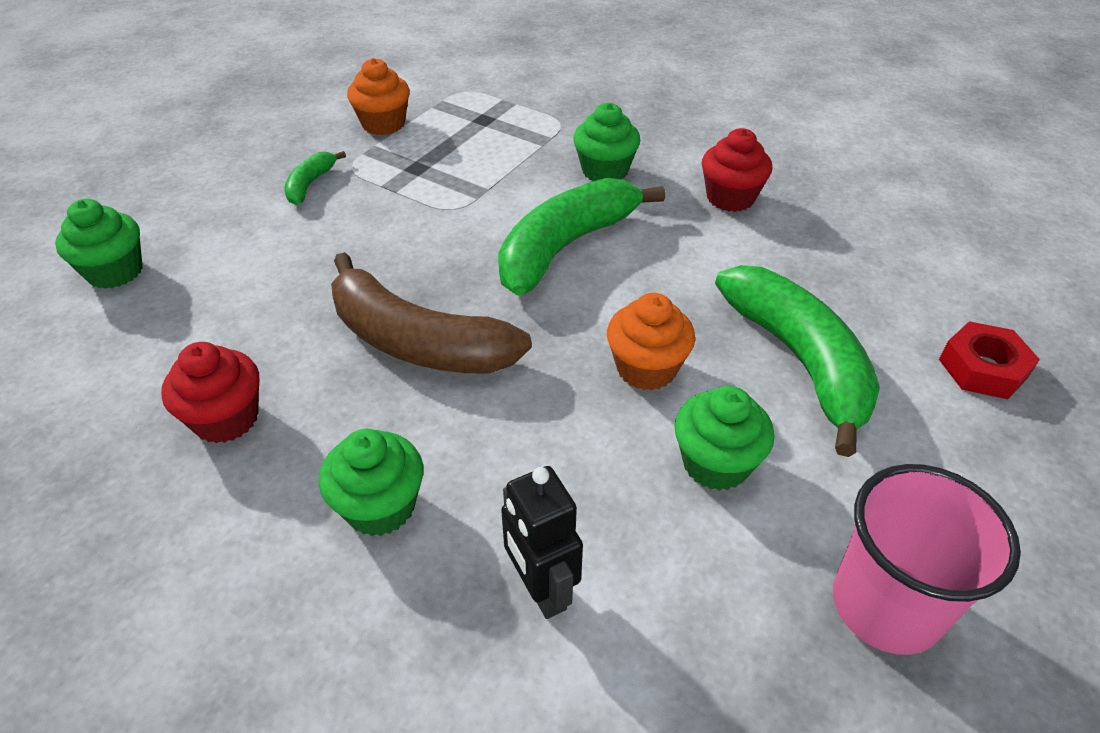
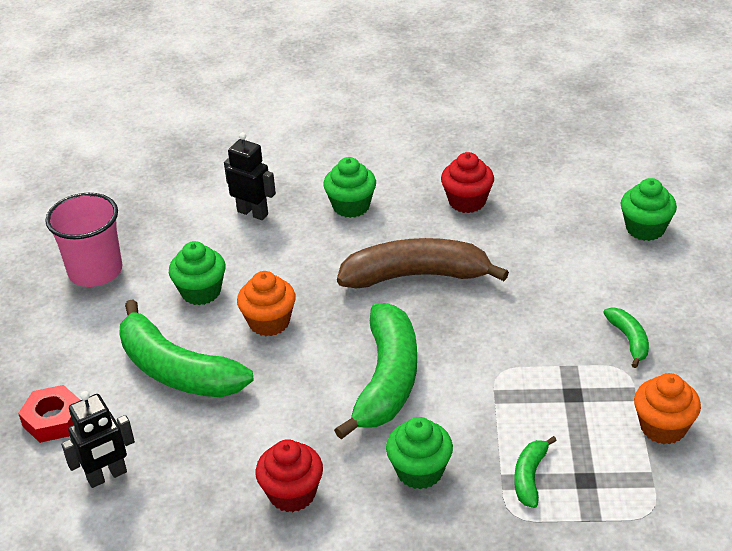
camera: 150 degrees right, 5 degrees down
(522, 136) = (530, 477): none -> green banana
(919, 281) = (107, 476): none -> black robot

